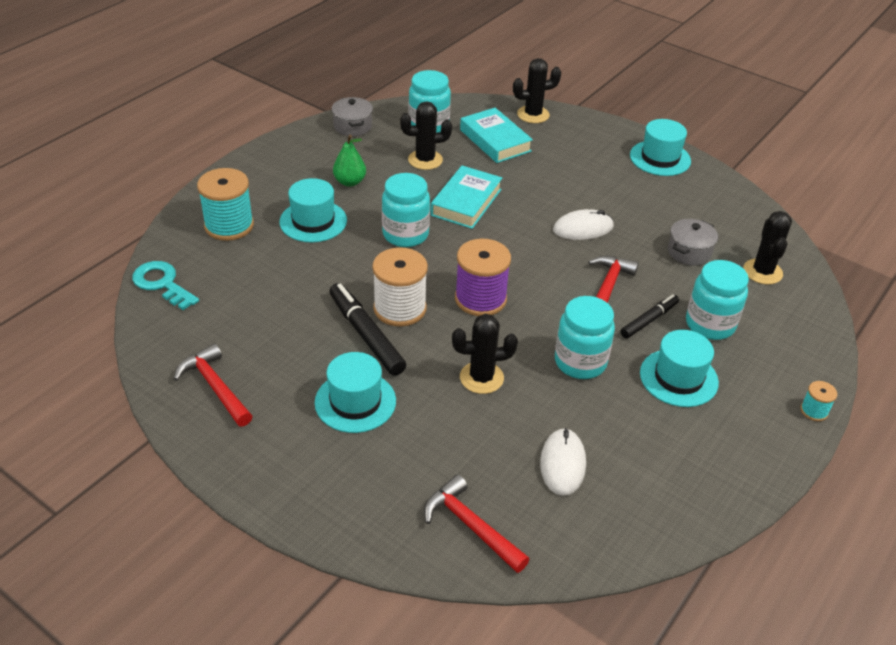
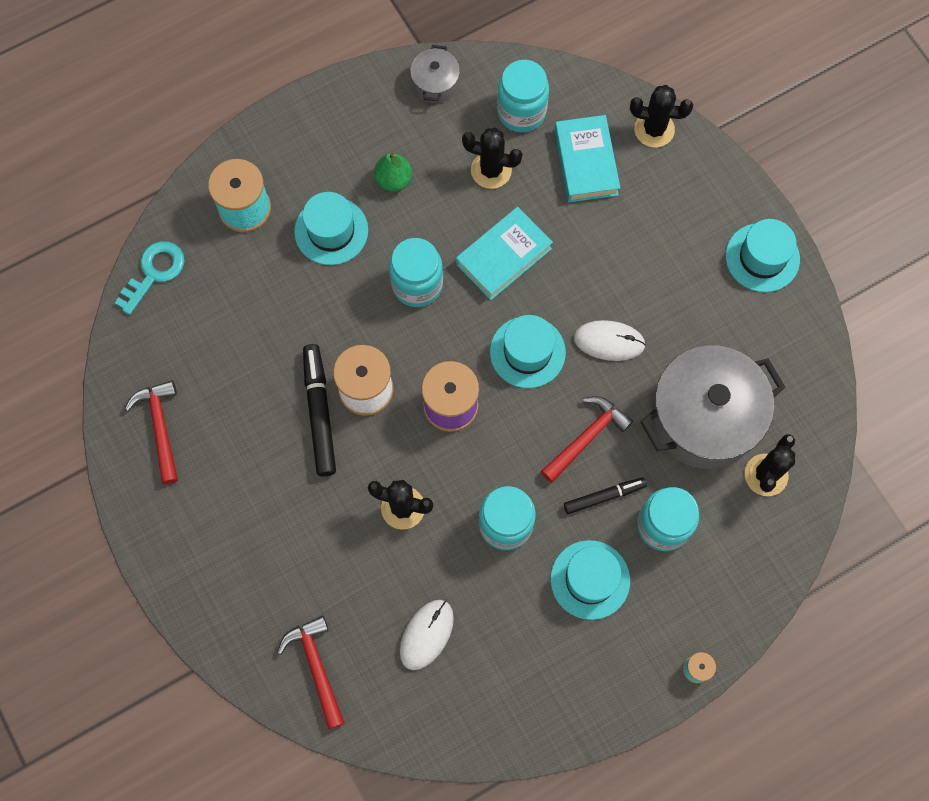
camera: 25 degrees right, 30 degrees up
(162, 284) = (154, 272): turquoise key -> turquoise key turned 60 degrees clockwise
(355, 402) = (276, 492): turquoise hat -> turquoise hat (527, 352)
(689, 252) = (704, 418): grey pot -> grey pot, size x2.17

